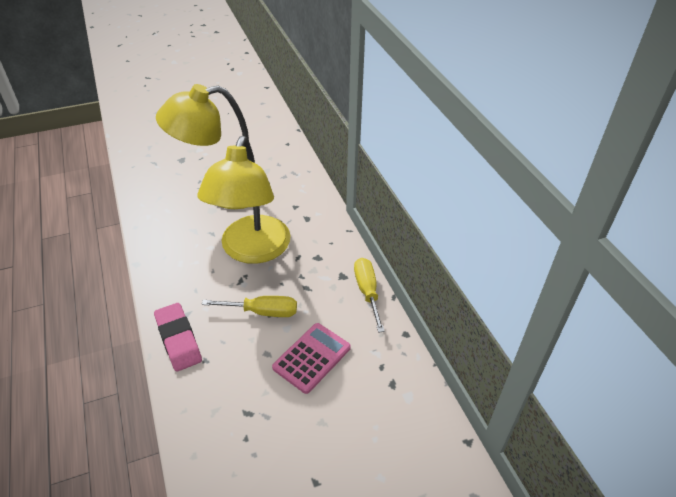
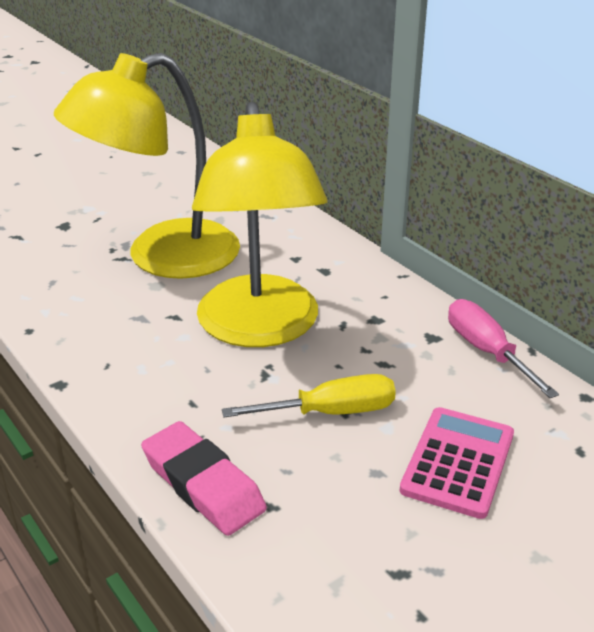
camera: 15 degrees left, 10 degrees down
(367, 292) = (487, 351): yellow screwdriver -> pink screwdriver

